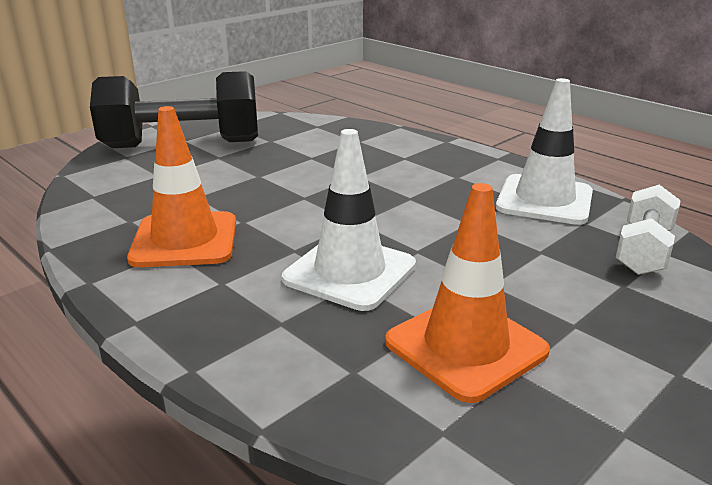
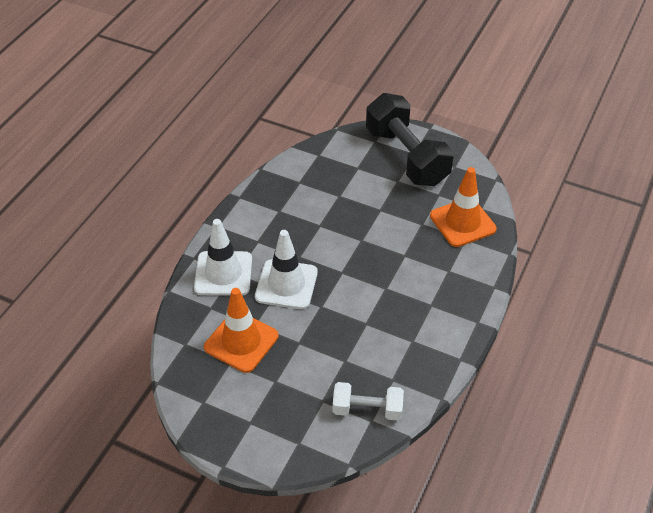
camera: 70 degrees right, 20 degrees up
(185, 240) = (289, 211): orange traffic cone -> orange traffic cone (462, 222)
(544, 200) = (416, 356): white traffic cone -> white traffic cone (223, 274)

